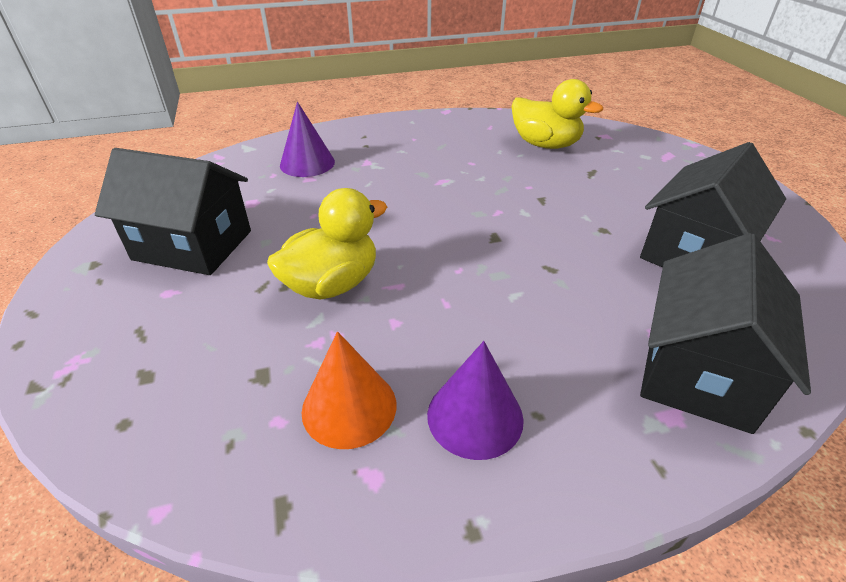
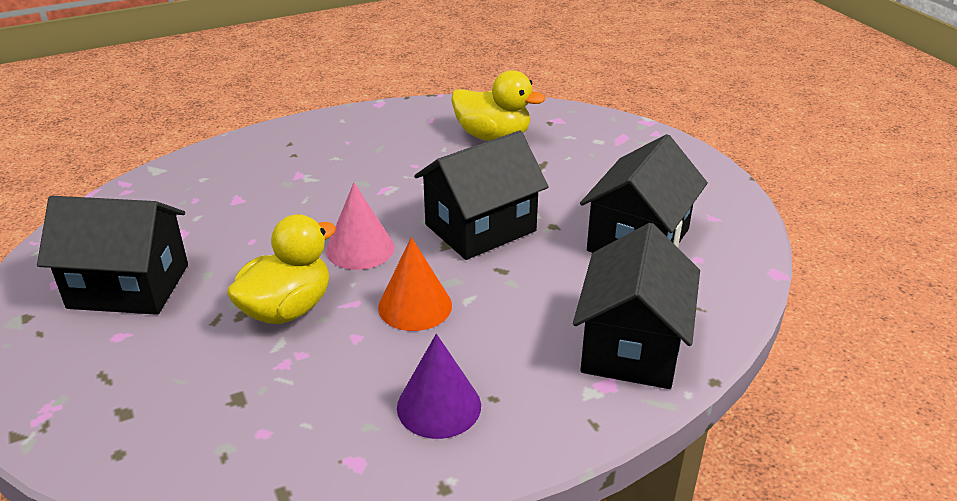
camera: 10 degrees left, 5 degrees down
(307, 163) = (231, 182): purple cone -> none
(349, 407) = (325, 413): orange cone -> orange cone (415, 306)
(412, 232) = (360, 249): none -> pink cone
(530, 224) = (480, 228): none -> black house

